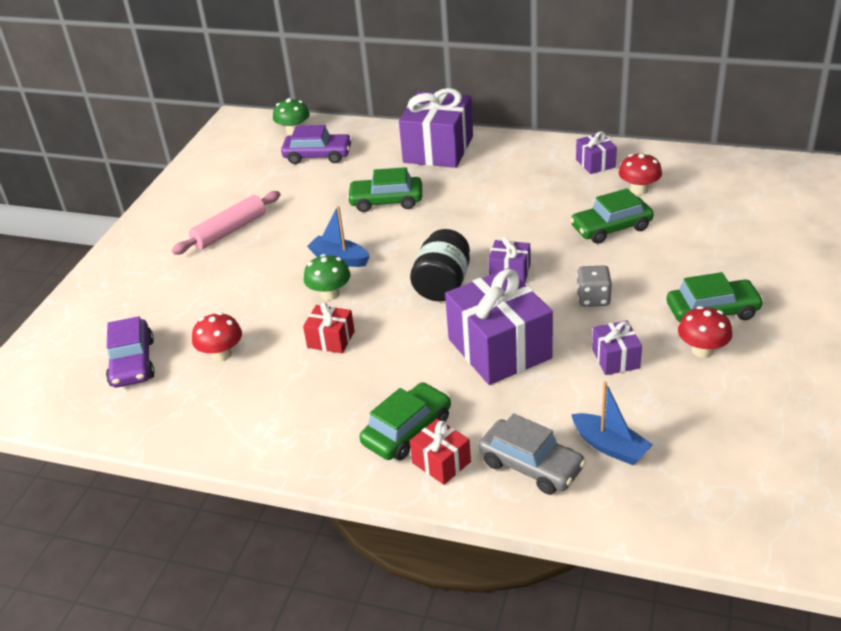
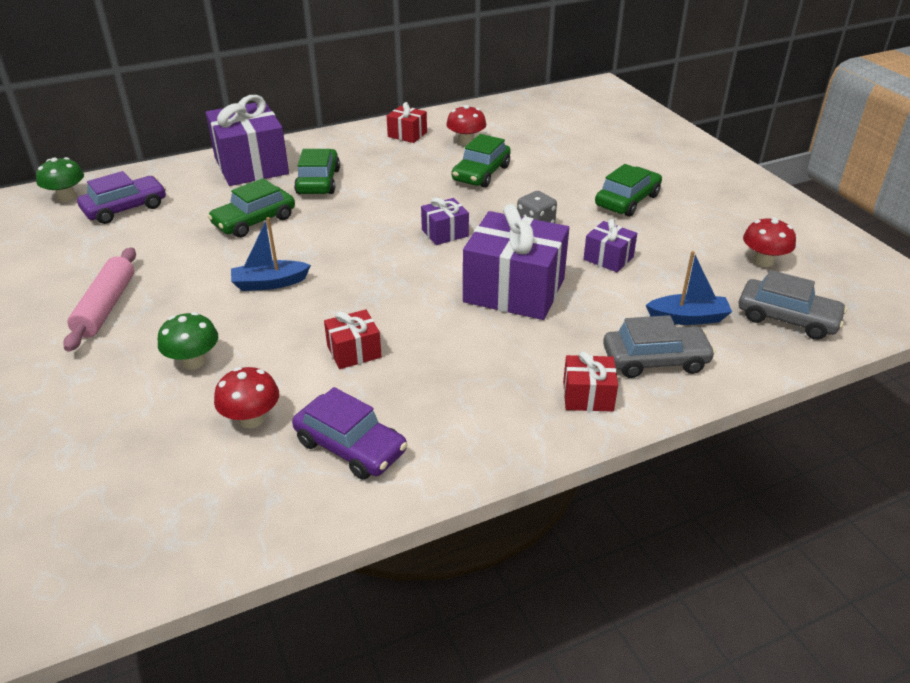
camera: 45 degrees left, 0 degrees up
(132, 363) = (148, 480): purple car -> purple car (350, 446)
(330, 294) = (300, 316): green mushroom -> green mushroom (193, 361)
(407, 431) = (526, 388): green car -> green car (318, 181)
(442, 285) = (400, 264): black jar -> none
(595, 163) = (407, 134): purple gift -> red gift
(702, 350) = (655, 227): red mushroom -> red mushroom (763, 261)
(702, 497) = (787, 318): none -> grey car

